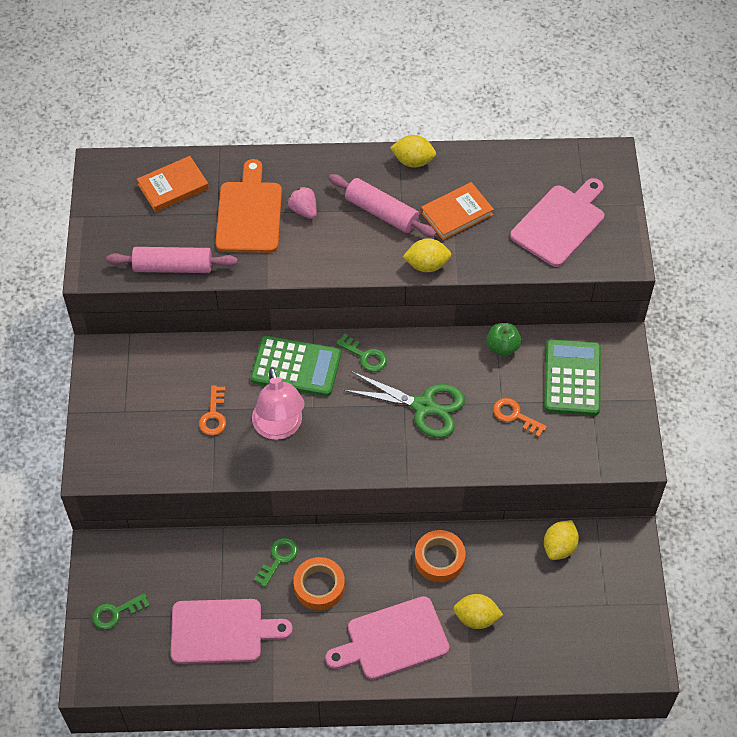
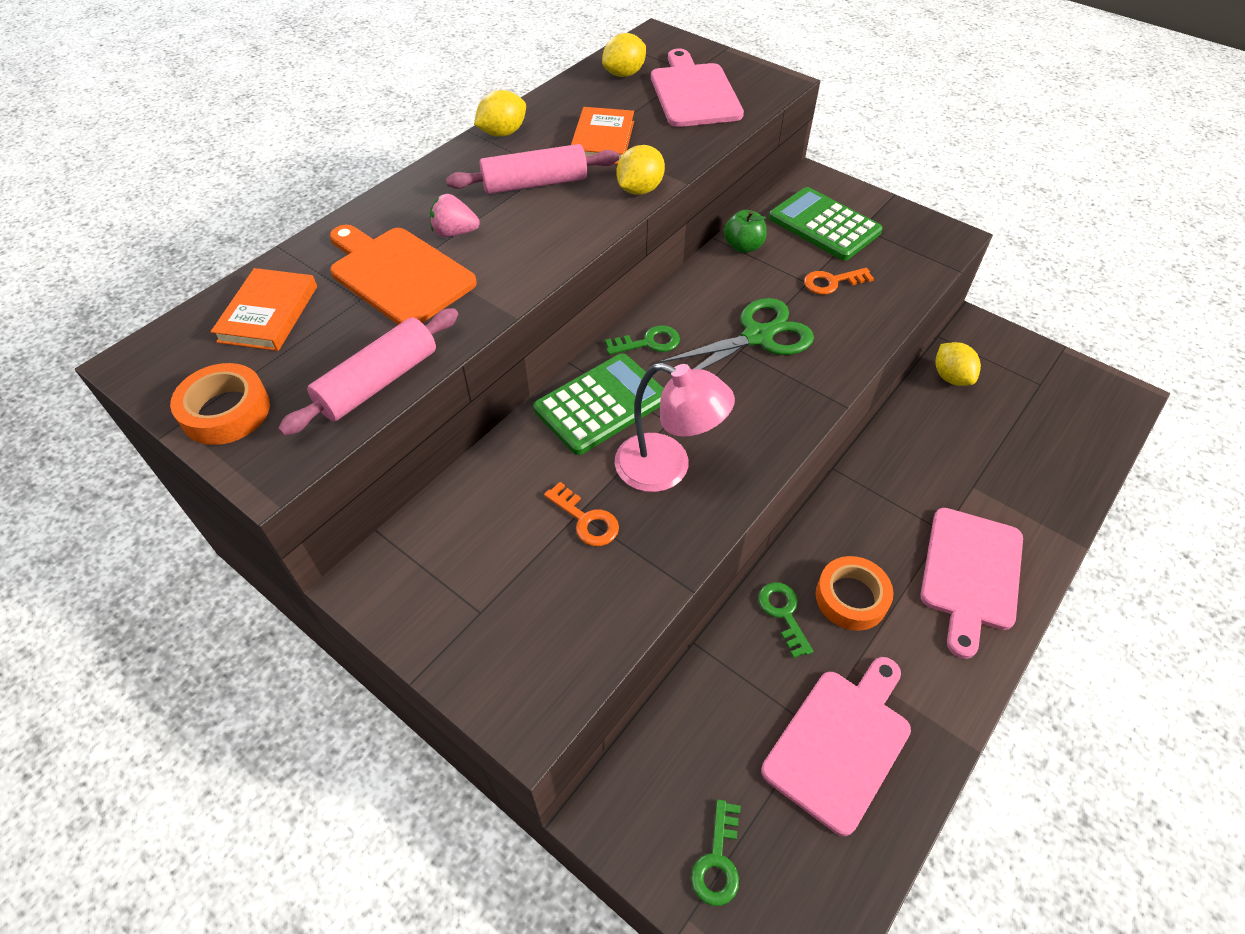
camera: 50 degrees left, 5 degrees down
(439, 559) = (896, 471): orange tape -> orange tape (226, 411)
(476, 618) = (991, 486): yellow lemon -> yellow lemon (624, 74)

